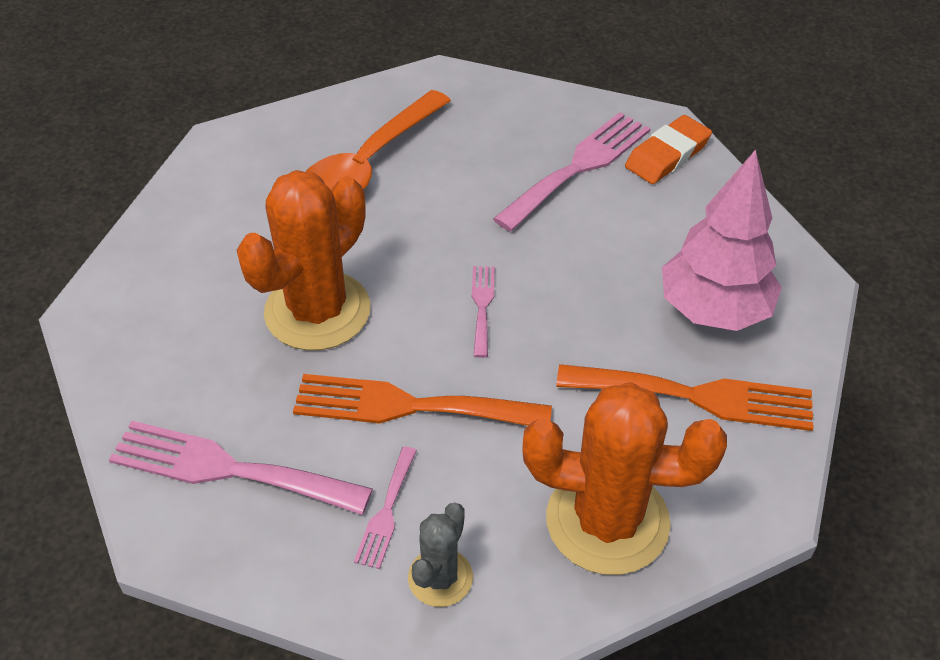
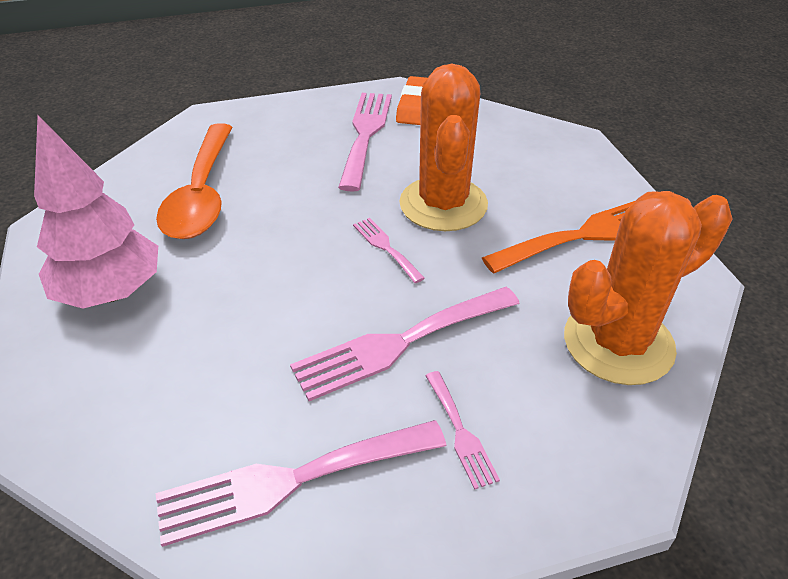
camera: 35 degrees left, 5 degrees down
(317, 311) = (256, 312): orange cactus -> orange cactus (443, 204)
(409, 406) = (399, 343): orange fork -> pink fork
(440, 578) = (551, 456): grey cactus -> none
(713, 310) = (540, 180): pink tree -> pink tree (111, 292)

